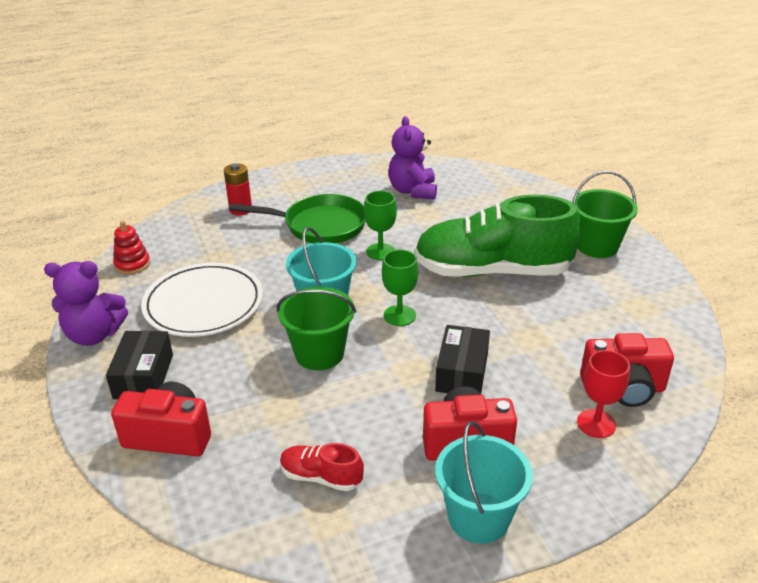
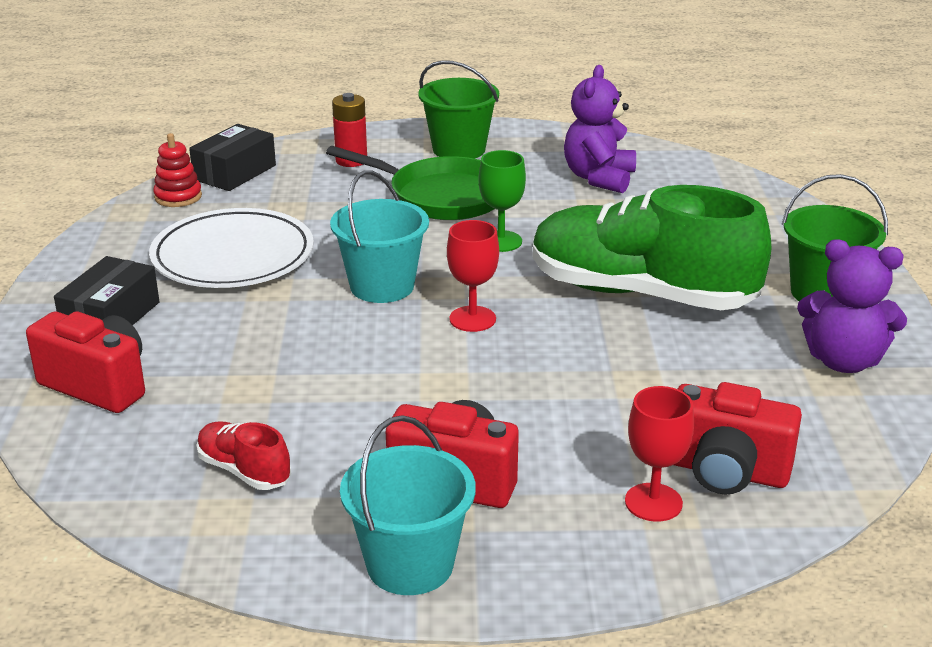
camera: 20 degrees right, 5 degrees down
(94, 335) = (84, 262): purple teddy bear -> purple teddy bear (843, 361)
(319, 353) = (337, 339): green bucket -> green bucket (459, 149)
(399, 315) = (472, 319): green goblet -> red goblet
(462, 372) = (509, 401): black box -> black box (235, 172)

